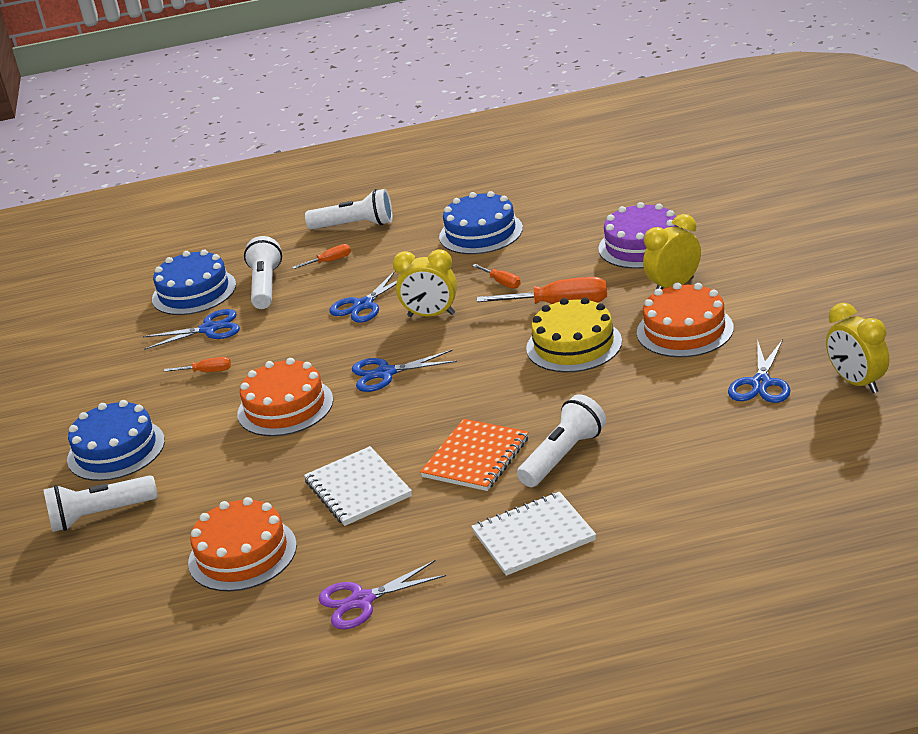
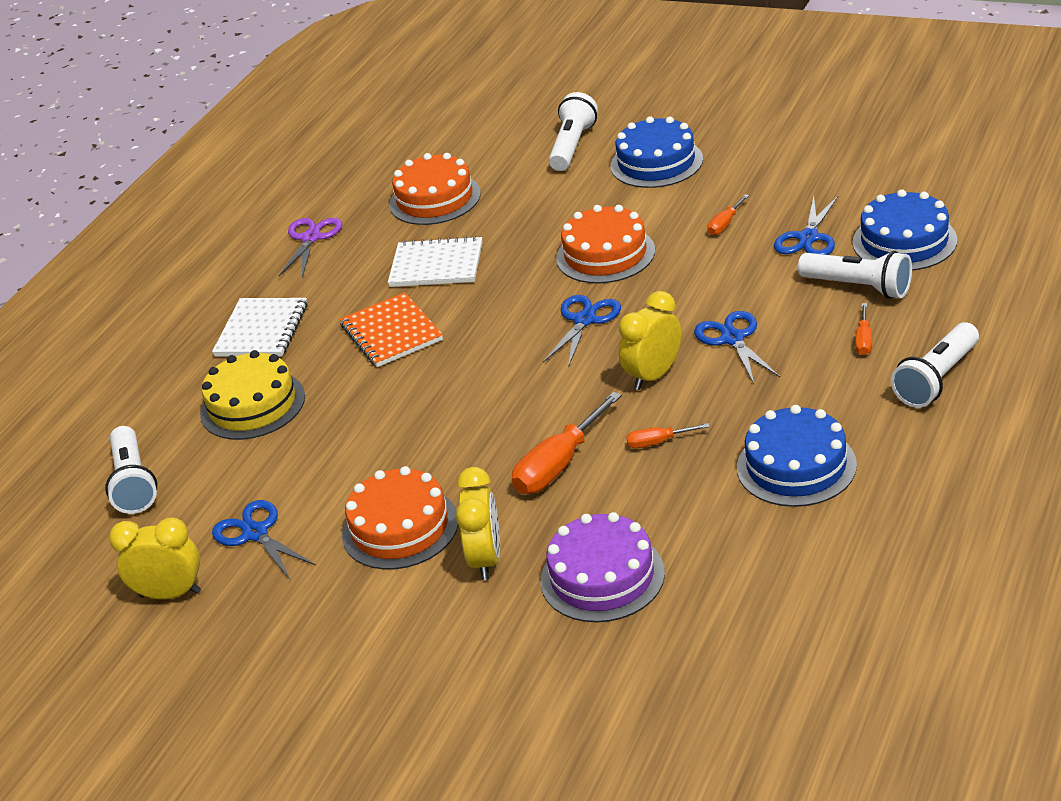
camera: 125 degrees right, 5 degrees up
(563, 456) = (328, 378): white flashlight -> white flashlight (134, 483)
(574, 345) = (475, 446): yellow cake -> yellow cake (252, 405)

